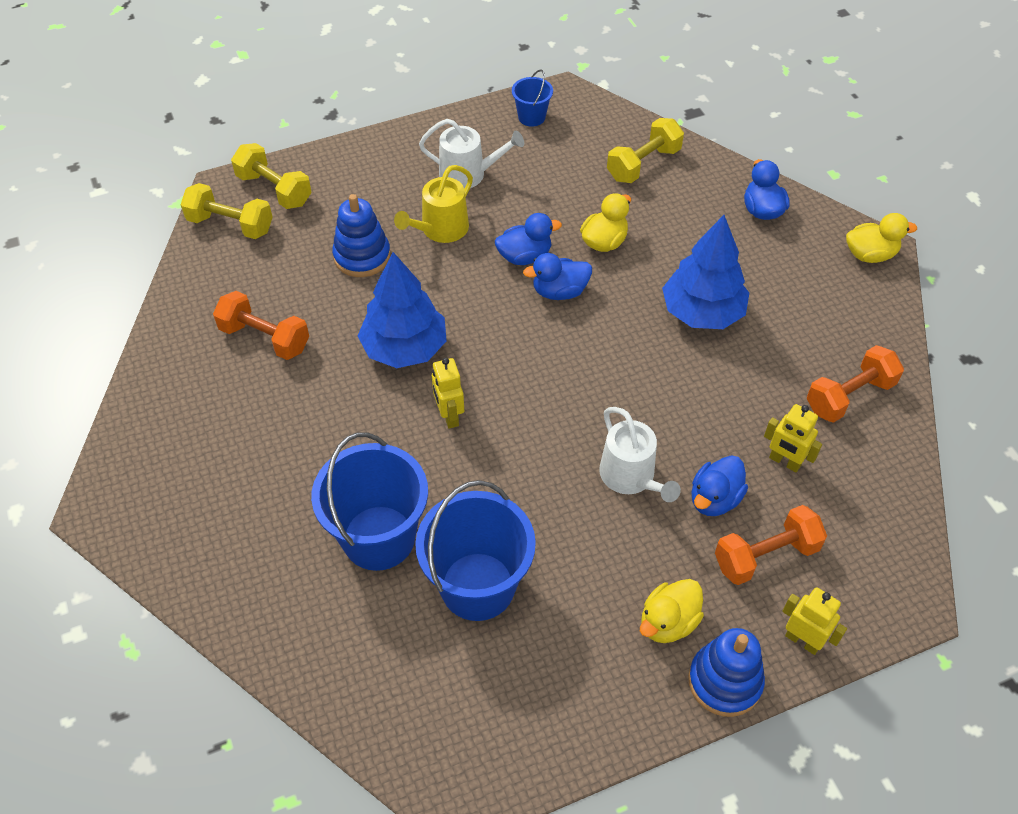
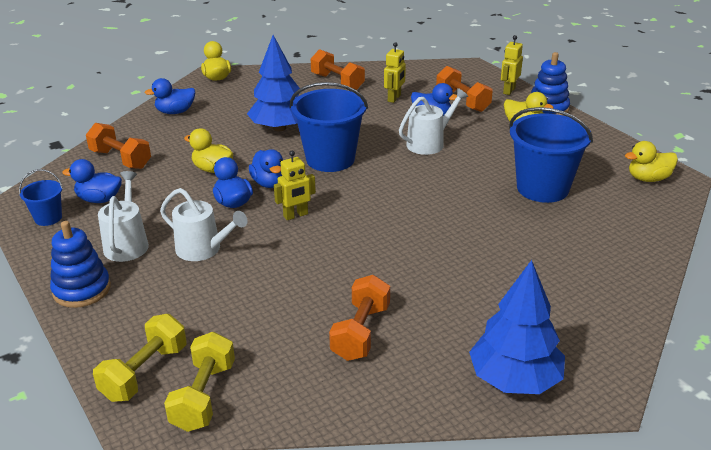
camera: 100 degrees left, 20 degrees down
(362, 256) = (243, 290): blue stacking toy -> blue stacking toy (82, 289)
(378, 538) = (531, 233): blue bucket -> blue bucket (330, 159)
(405, 348) = (348, 248): blue tree -> blue tree (514, 379)
(441, 229) = (203, 249): yellow watering can -> white watering can
(449, 416) = (409, 217): yellow robot -> yellow robot (296, 215)
(468, 746) = (648, 179): none -> yellow duck
(558, 151) = (99, 199): none -> blue duck
(643, 164) = (121, 159): yellow dumbbell -> orange dumbbell

